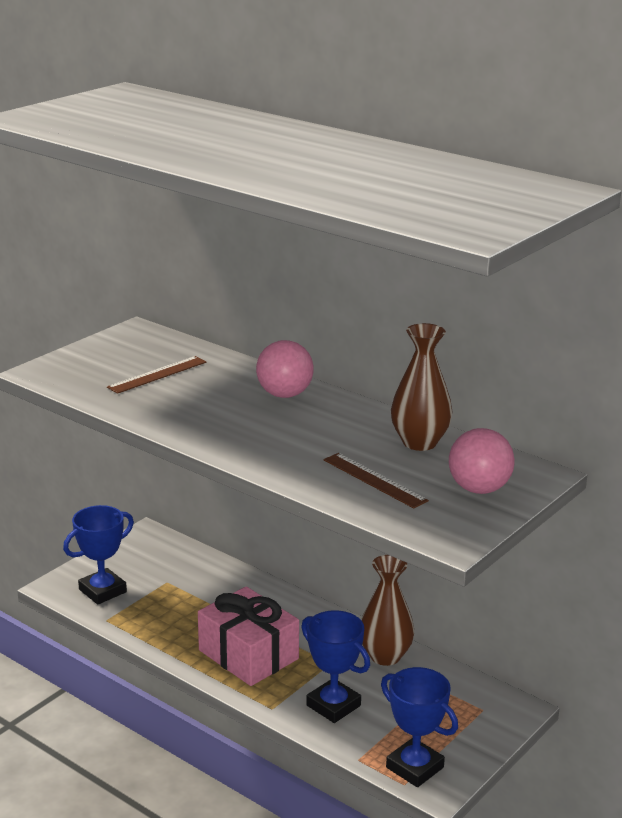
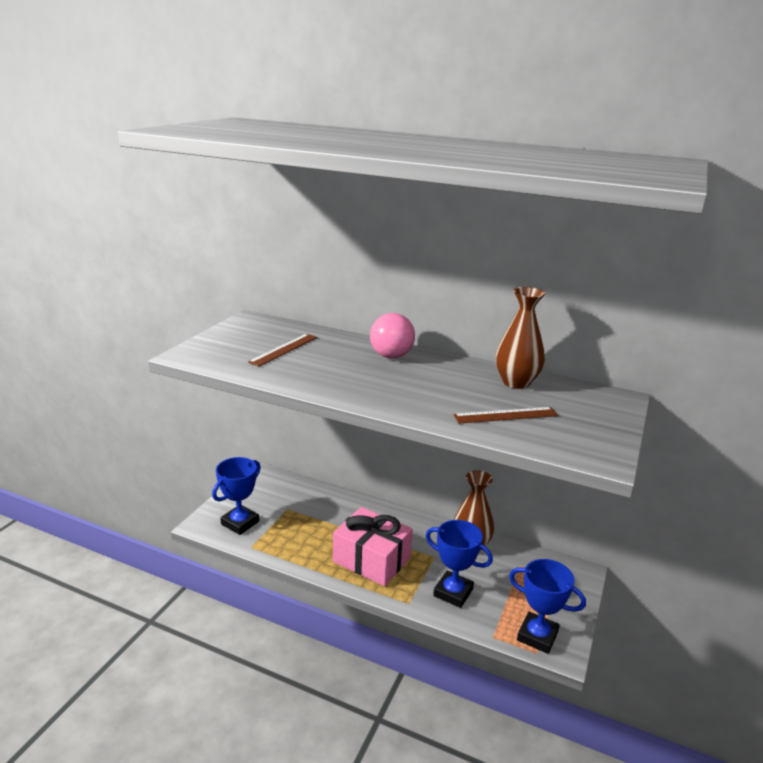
camera: 15 degrees left, 0 degrees up
(374, 480) = (505, 415): brown ruler -> brown ruler turned 45 degrees counterclockwise
(479, 489) = (587, 414): pink ball -> none

